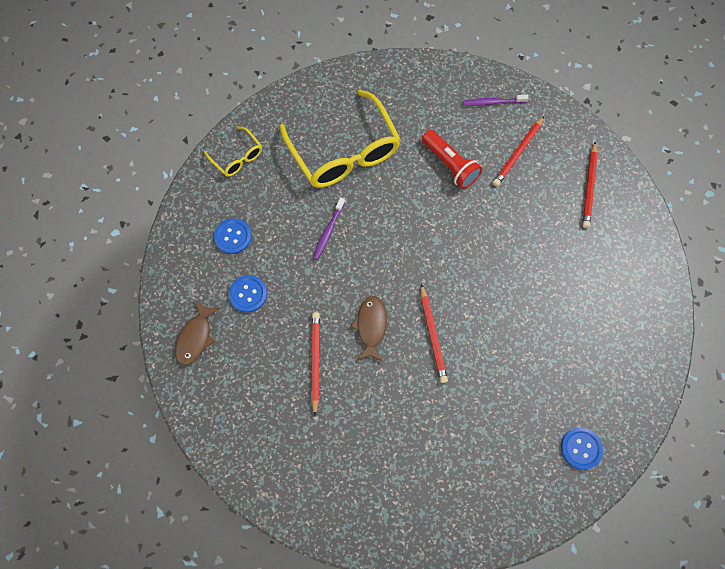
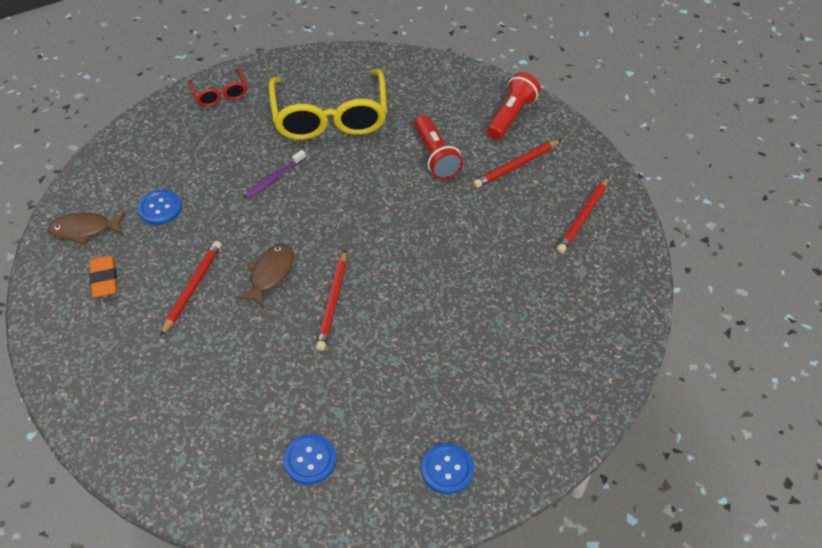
camera: 20 degrees right, 20 degrees down
(196, 337) = (84, 230): brown fish -> brown fish turned 45 degrees clockwise
(233, 236) = (175, 156): blue button -> blue button (310, 460)
(237, 157) = (220, 94): yellow glasses -> red glasses
(239, 378) = (104, 279): none -> orange eraser
(493, 102) = (511, 116): purple toothbrush -> red flashlight

